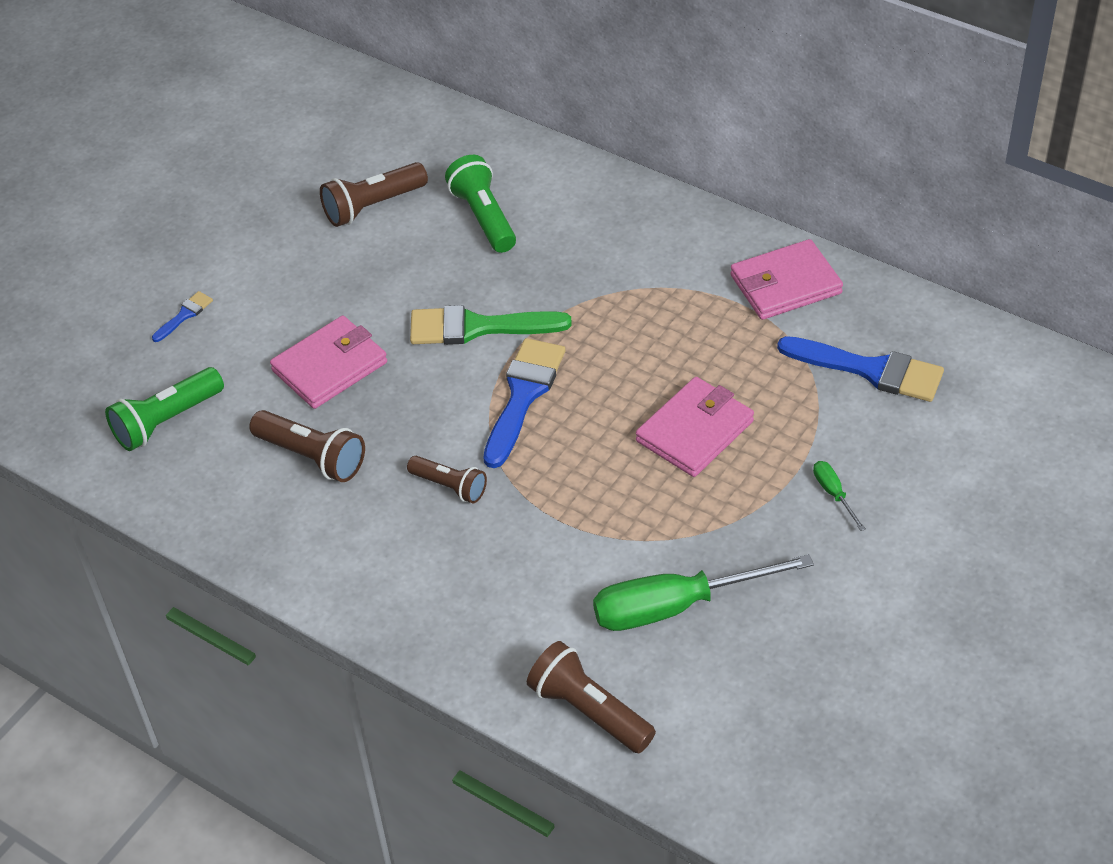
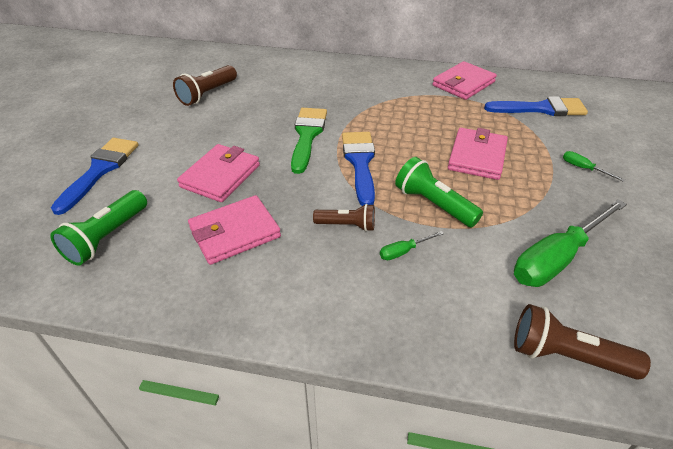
camera: 25 degrees left, 5 degrees down
(184, 315) = (100, 170): blue brush -> blue brush, size x2.12
(312, 457) = (235, 233): brown flashlight -> pink wallet
(478, 327) = (307, 135): green brush -> green brush turned 120 degrees clockwise
(484, 217) = (277, 87): green flashlight -> green flashlight (433, 204)
(496, 541) = (404, 251): none -> green screwdriver

